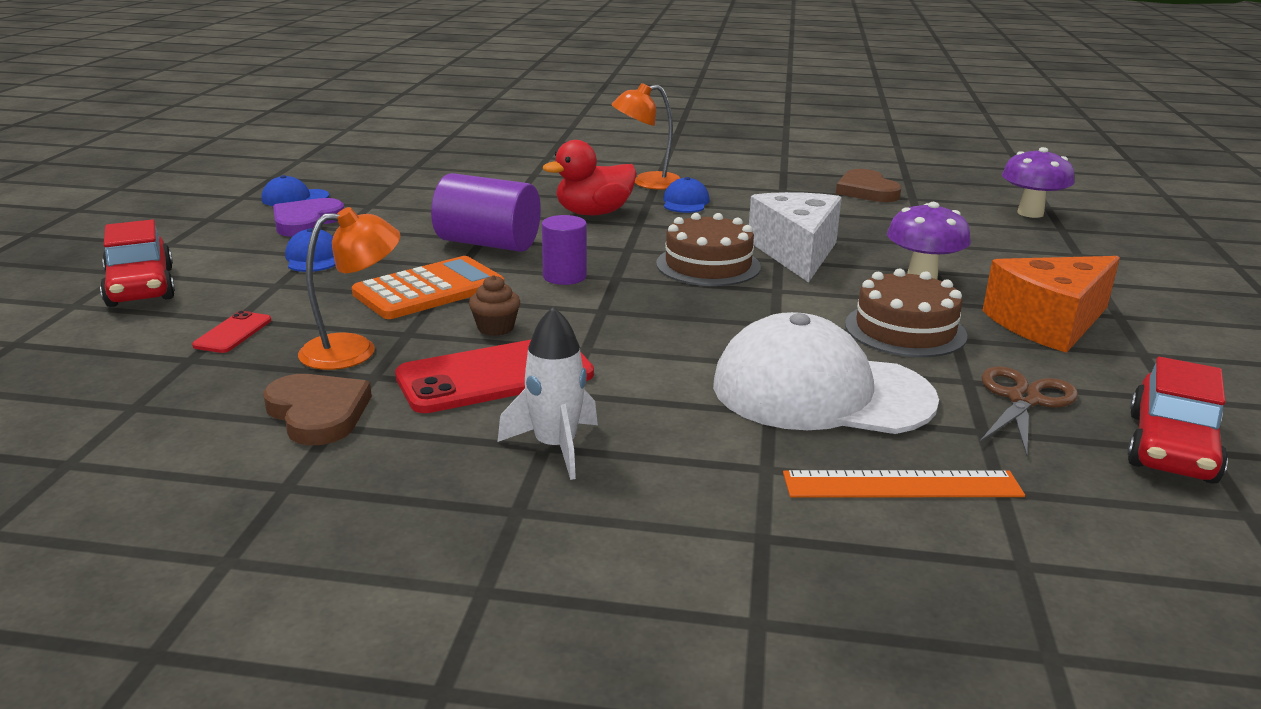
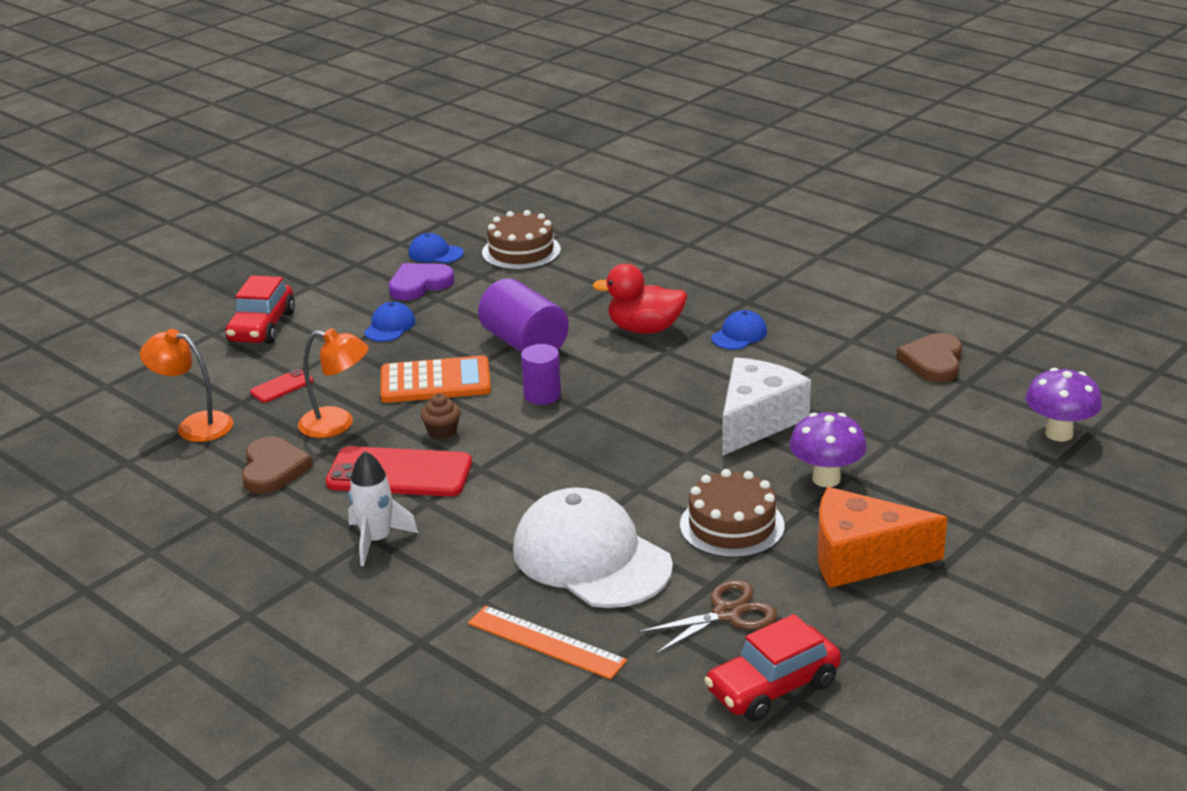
camera: 35 degrees right, 5 degrees up
(647, 183) = (736, 300): orange lamp -> orange lamp (194, 425)
(708, 265) = (665, 414): brown cake -> brown cake (521, 251)

